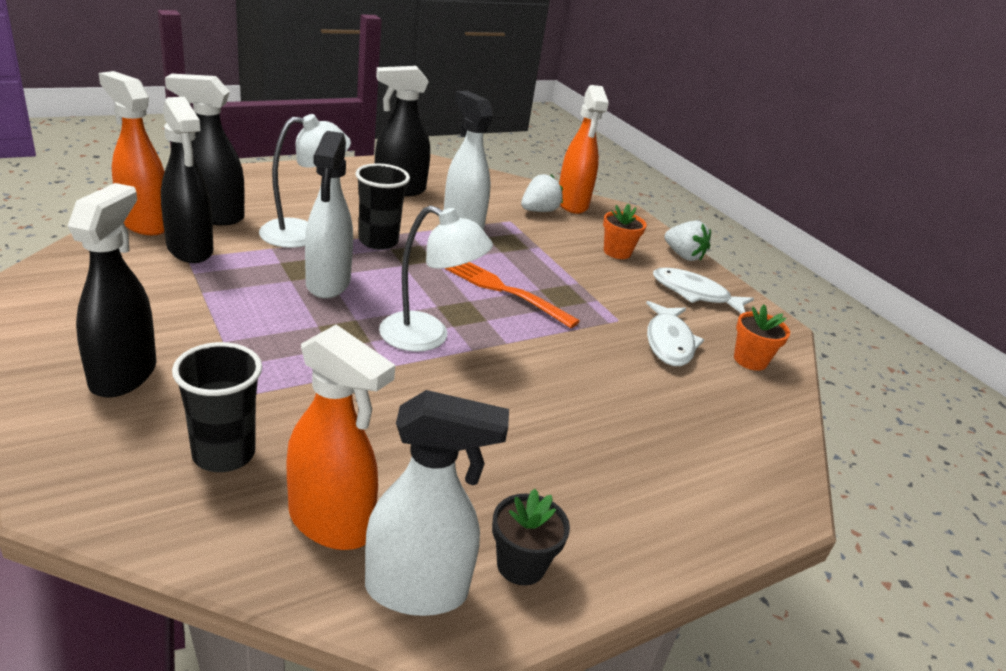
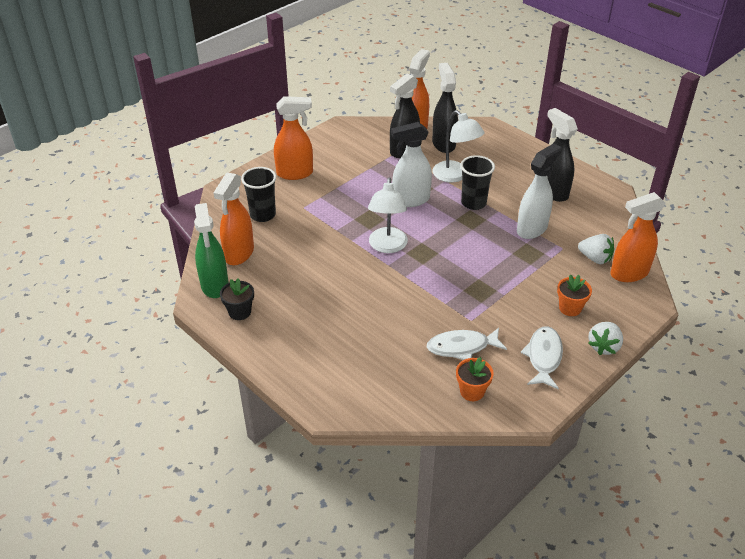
camera: 80 degrees right, 10 degrees up
(124, 374) = (295, 173): black spray bottle -> orange spray bottle
(417, 590) = (214, 285): white spray bottle -> green spray bottle
(503, 290) = (462, 263): orange fork -> none

